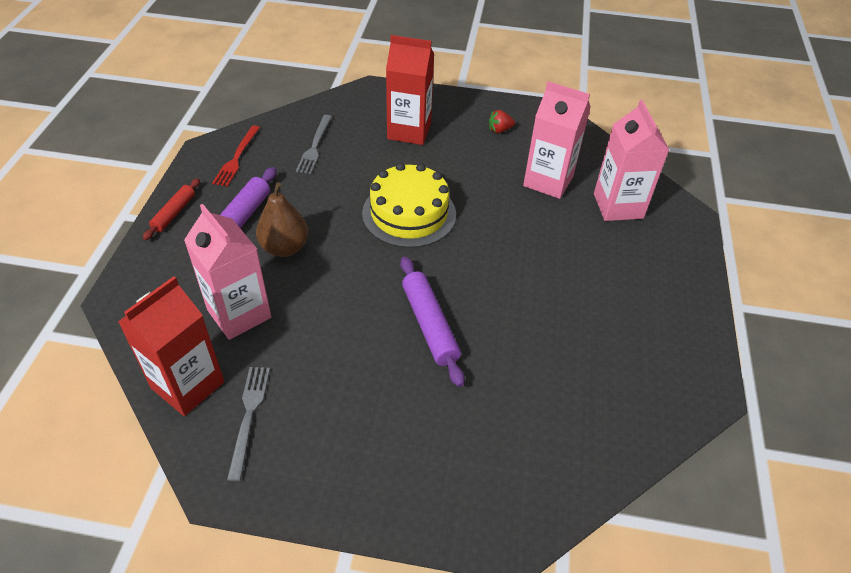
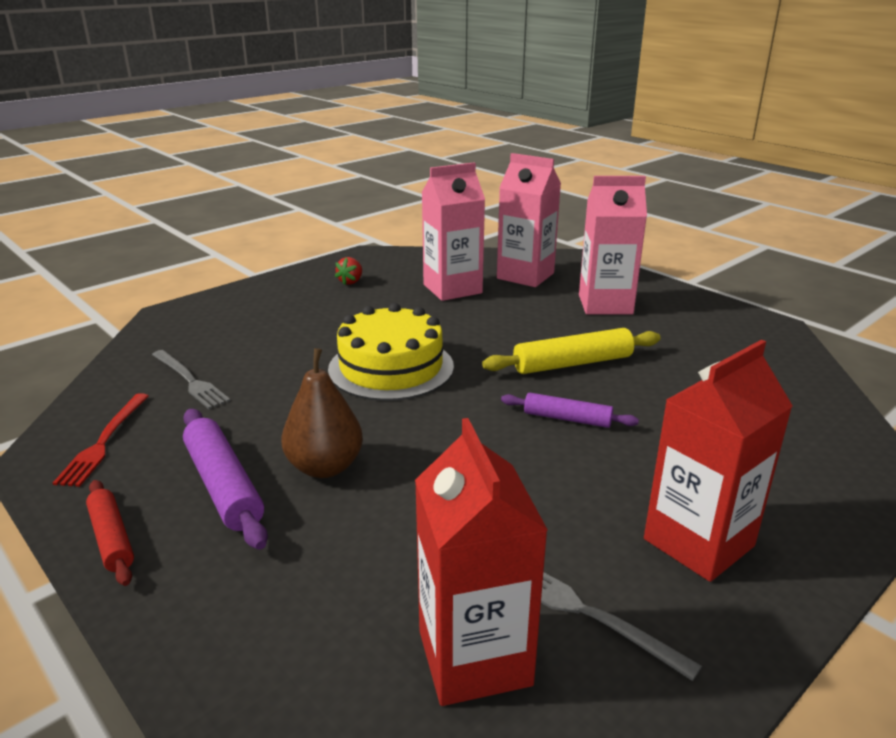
camera: 50 degrees left, 20 degrees down
(237, 158) = (104, 441): red fork -> red fork turned 45 degrees clockwise
(239, 313) = (392, 551): pink carton -> pink carton (605, 304)
(409, 131) = (270, 321): red carton -> red carton (698, 542)
(429, 325) = (567, 419): purple rolling pin -> purple rolling pin, size x0.63
(506, 295) = (572, 363): none -> yellow rolling pin

